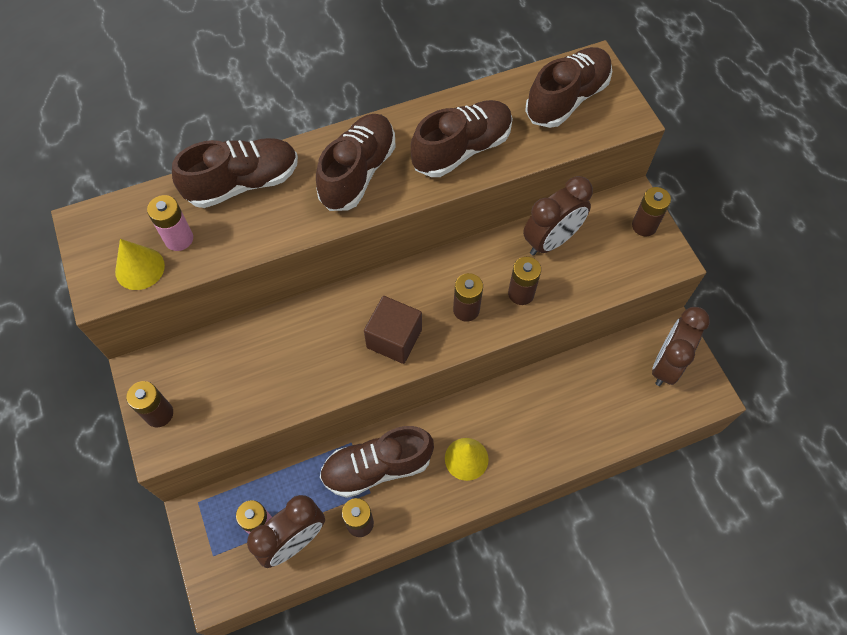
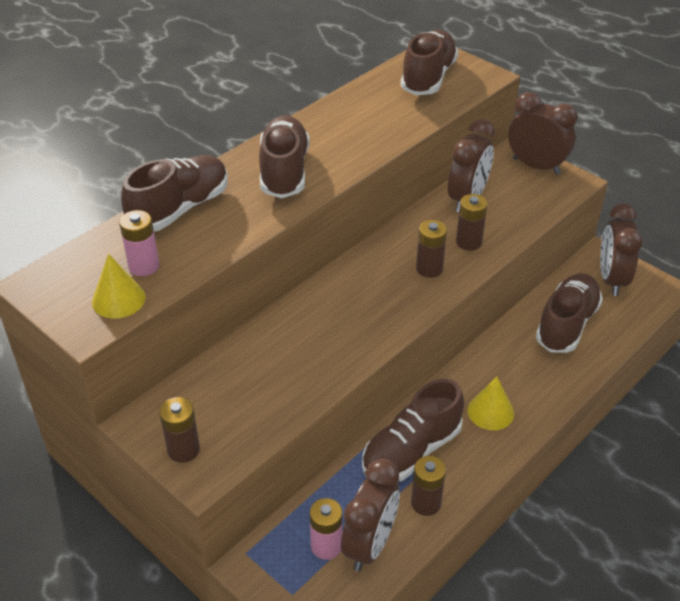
camera: 25 degrees left, 20 degrees down
(394, 339) = (379, 310): brown cube -> none
(462, 149) = (365, 132): brown shoe -> brown shoe (566, 324)
(644, 226) = (536, 166): brown battery -> brown clock

